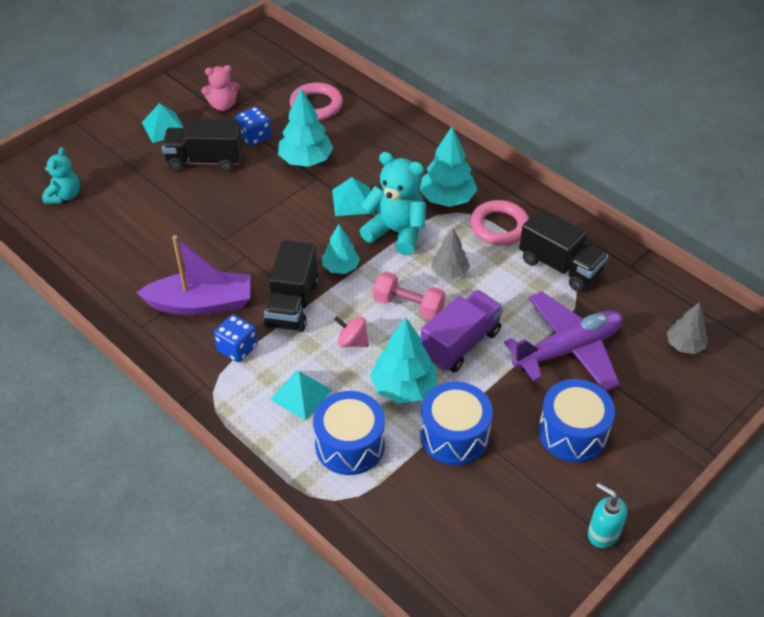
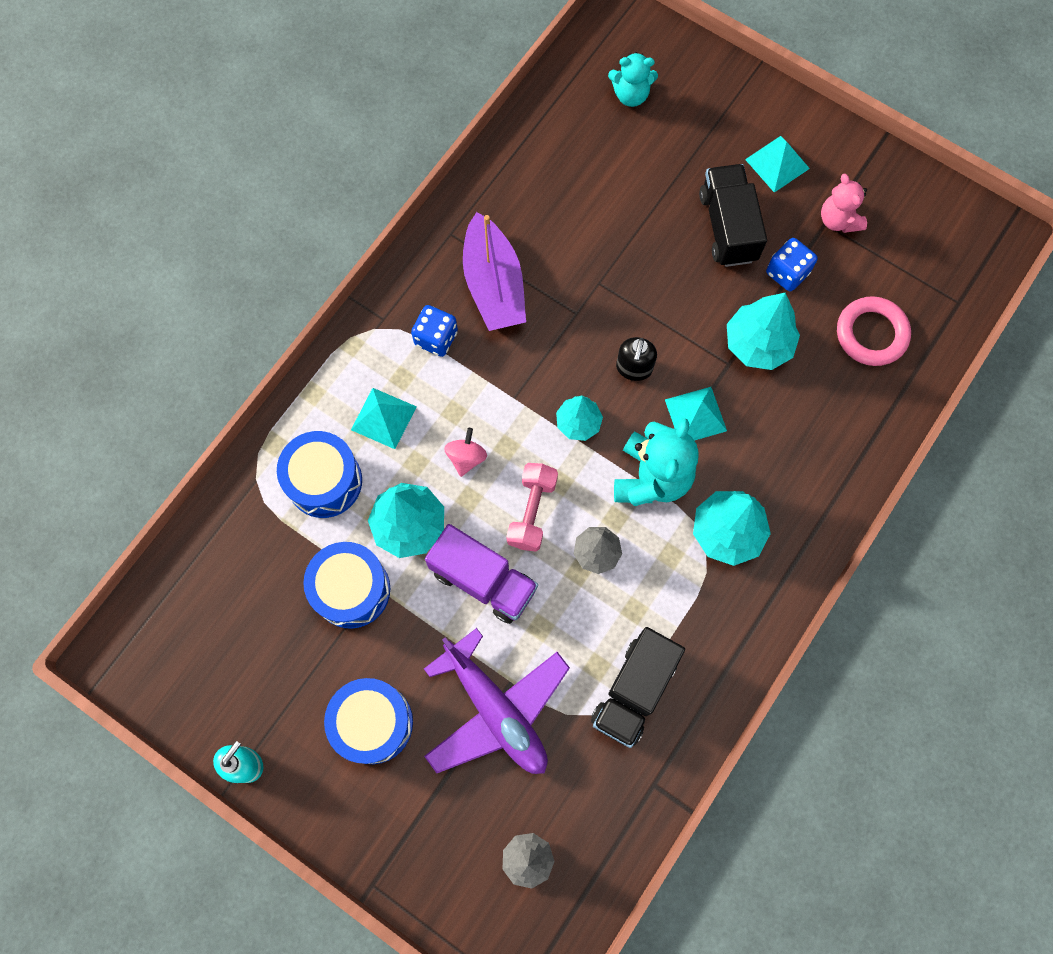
camera: 80 degrees right, 25 degrees up
(292, 304) = (511, 381): black truck -> none
(304, 229) = (634, 368): none -> black soap dispenser
(499, 226) = (690, 605): pink ring -> none

